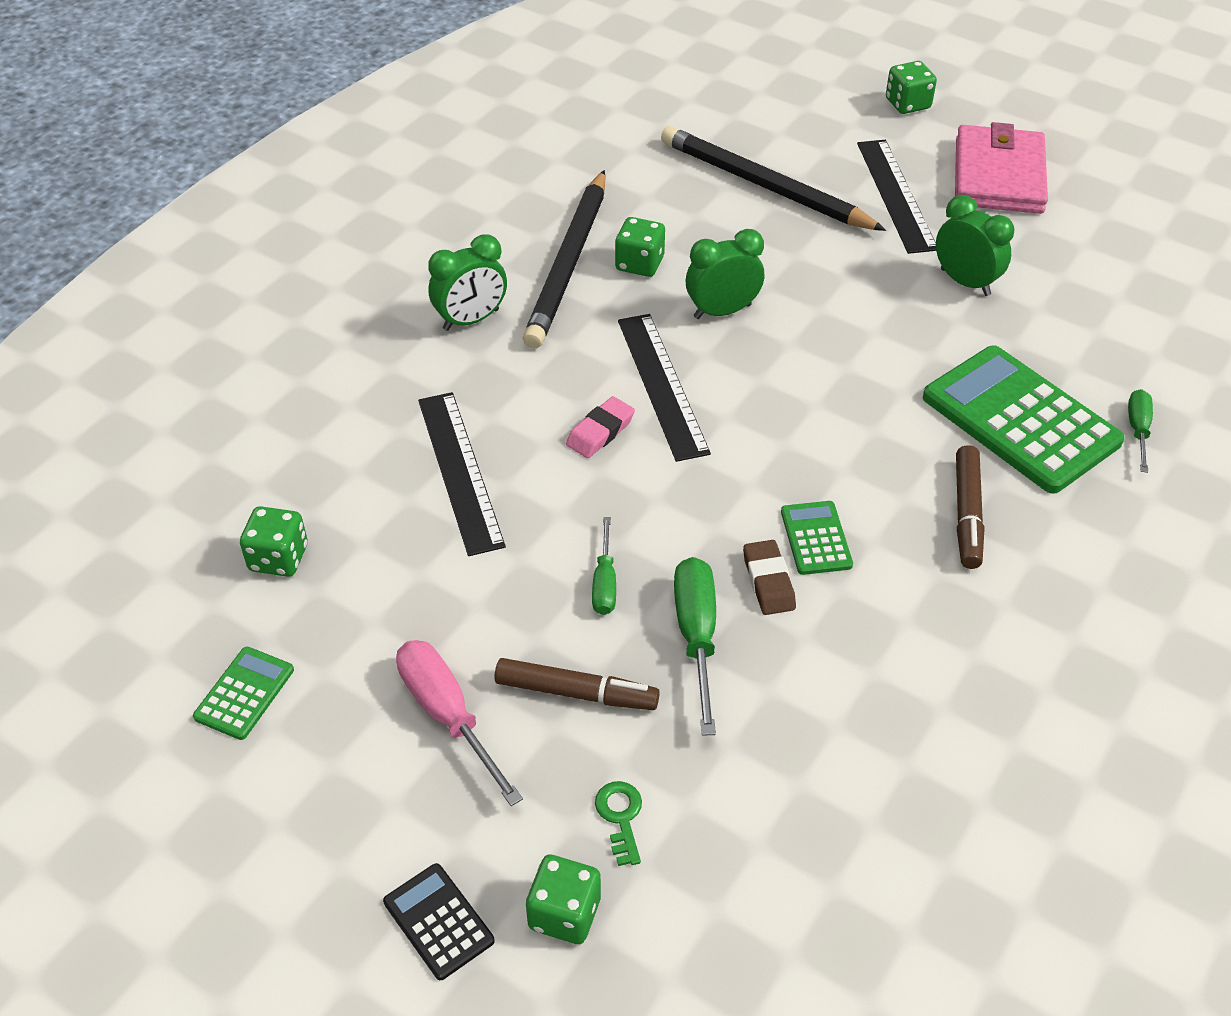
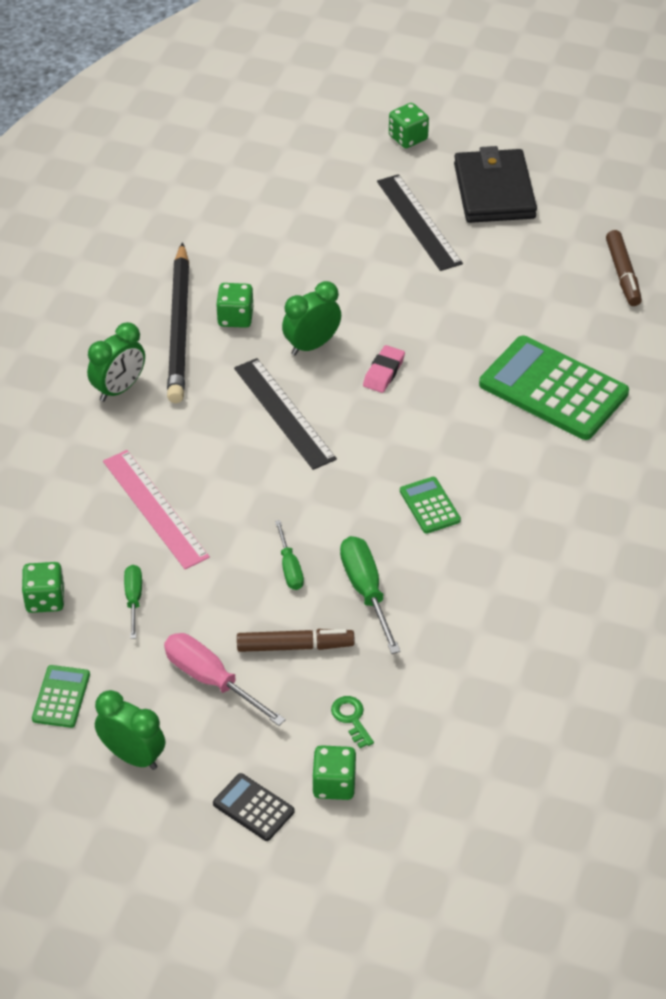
camera: 15 degrees left, 0 degrees up
(460, 471) = (155, 508): black ruler -> pink ruler
(600, 432) = (249, 458): pink eraser -> pink eraser (383, 372)
(765, 186) = (314, 232): black pencil -> none
(768, 581) = (405, 543): brown eraser -> none
(965, 282) = (489, 287): green clock -> green clock (133, 756)
(966, 514) = (531, 467): brown marker -> brown marker (622, 274)
(998, 176) = (494, 191): pink wallet -> black wallet
(1137, 429) = (637, 380): green screwdriver -> green screwdriver (133, 599)

